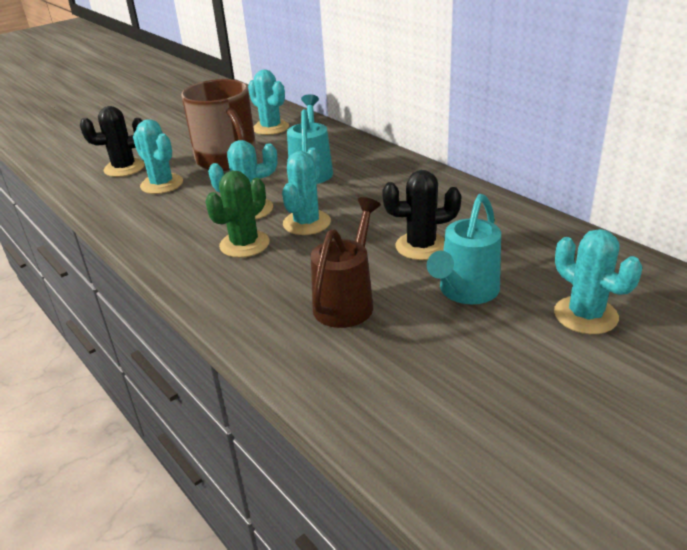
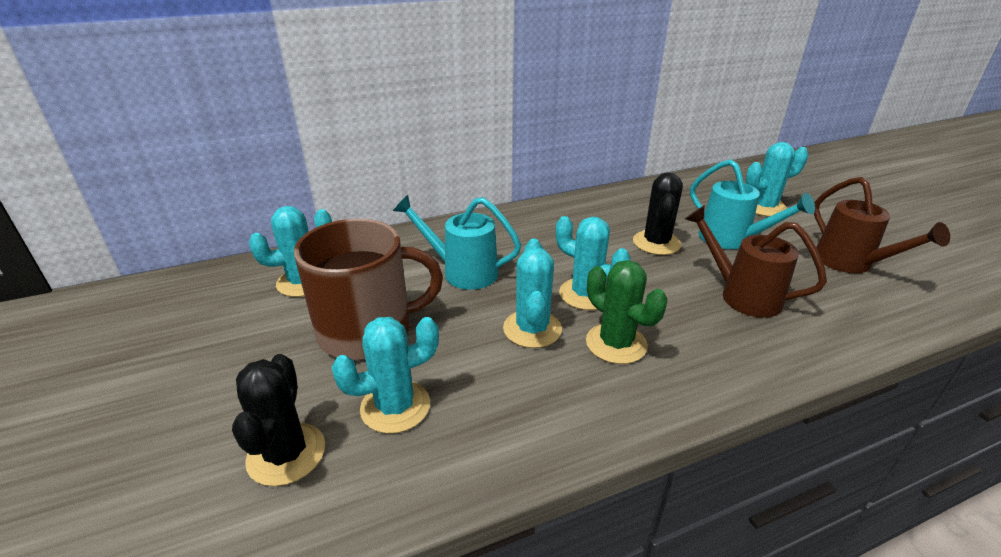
camera: 75 degrees left, 0 degrees up
(470, 384) = (850, 263): none -> brown watering can

